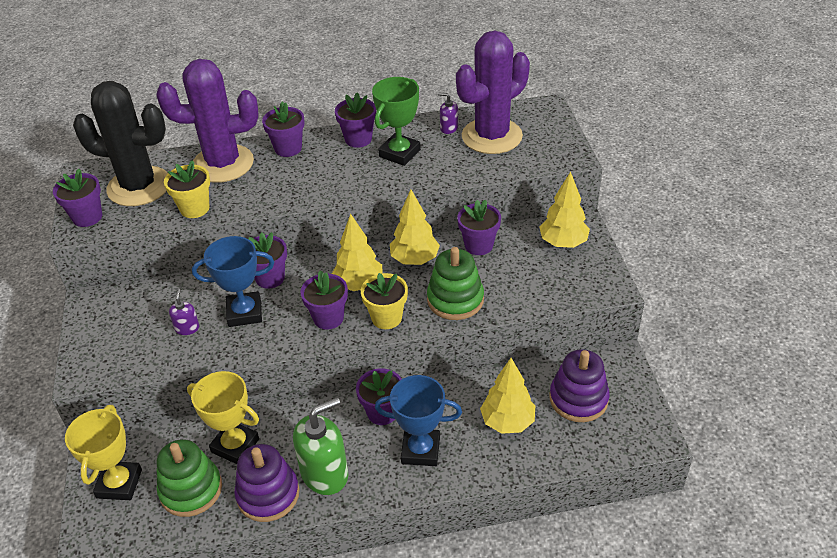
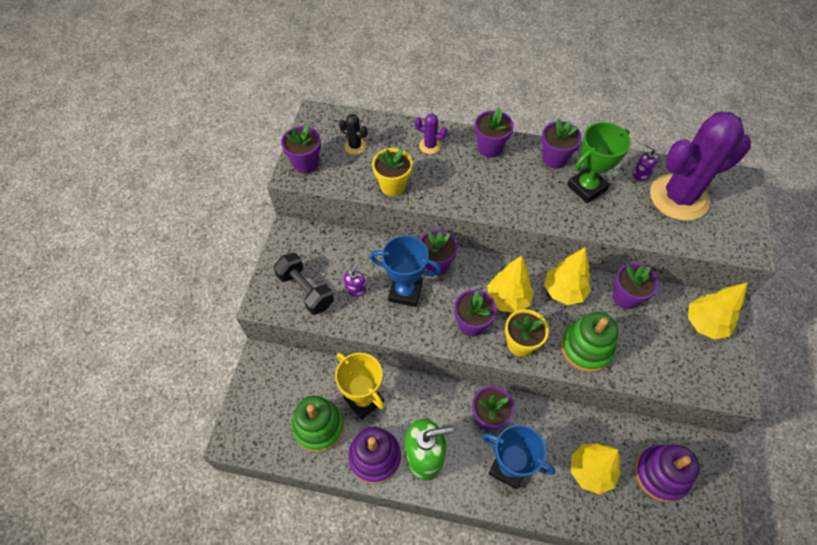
camera: 20 degrees right, 15 degrees up
(119, 484) = (269, 398): yellow trophy -> none
(128, 347) = (306, 290): none -> black dumbbell
(139, 186) = (355, 146): black cactus -> black cactus, size x0.40
(223, 164) = (430, 146): purple cactus -> purple cactus, size x0.40

